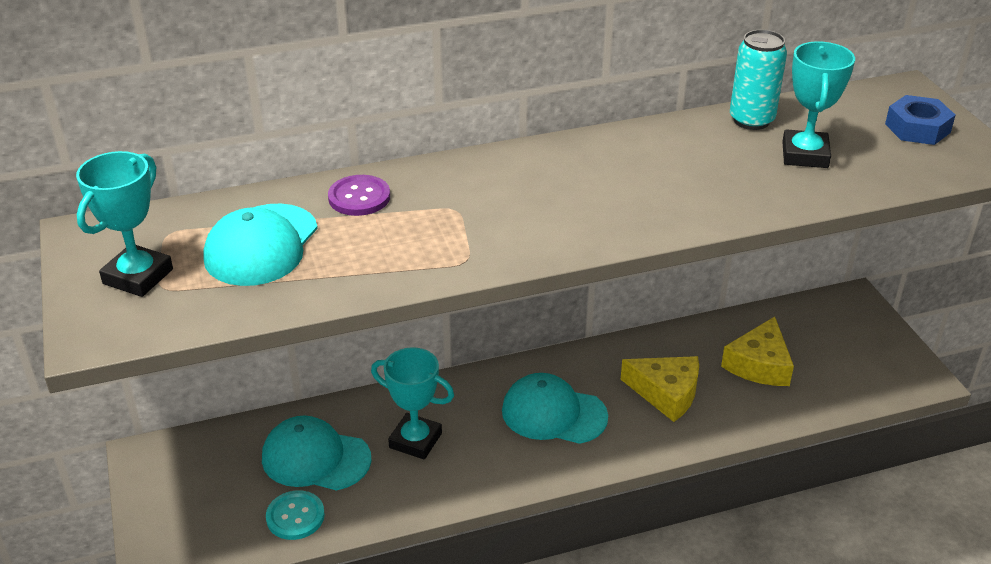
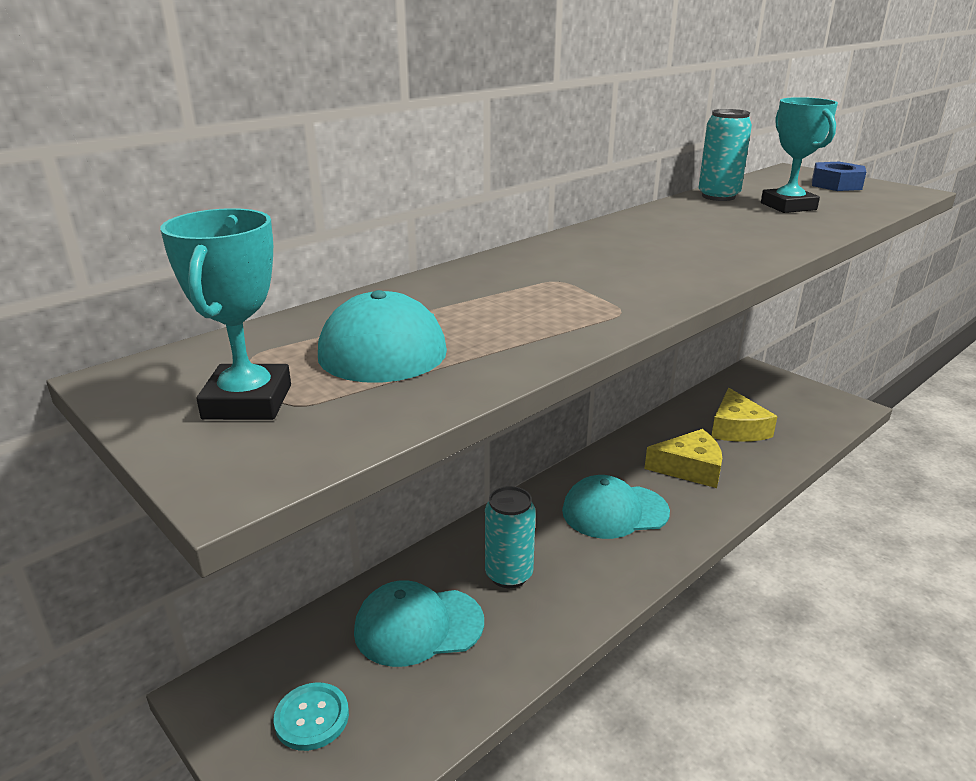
camera: 25 degrees left, 10 degrees down
(295, 516) = (439, 696): turquoise button -> turquoise button (312, 718)
(359, 197) = (449, 289): purple button -> none
(415, 440) = (509, 575): turquoise trophy -> turquoise can

